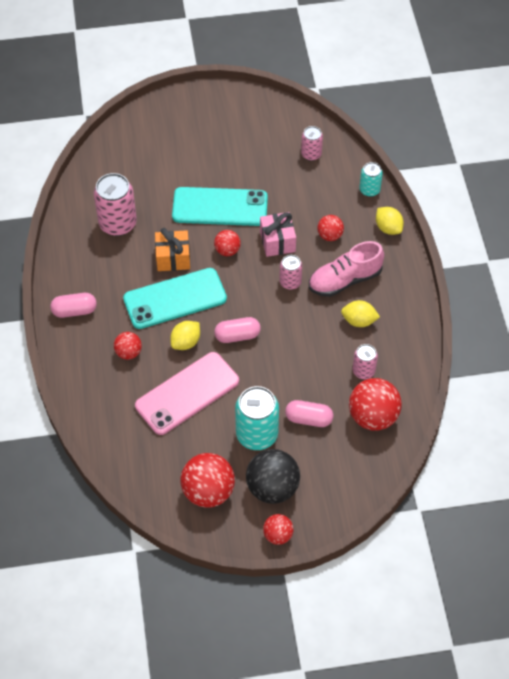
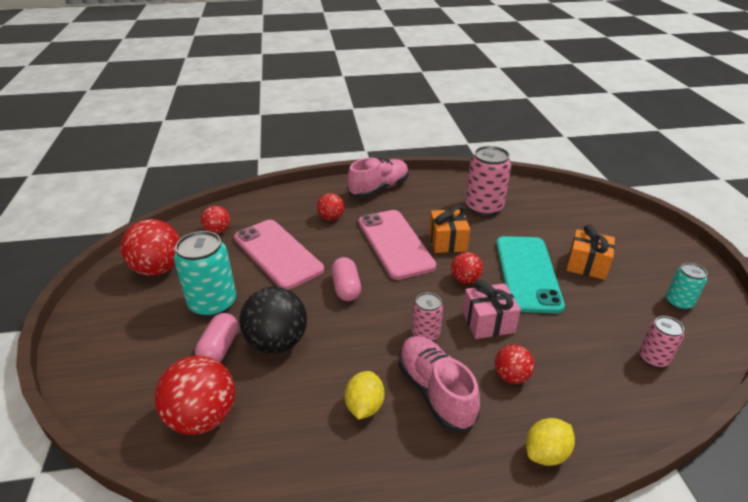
camera: 90 degrees right, 20 degrees down
(74, 311) = (379, 189): pink capsule -> pink shoe
(175, 299) = (395, 244): turquoise phone -> pink phone
(186, 342) = (340, 252): yellow lemon -> none
(210, 165) = (587, 265): none -> orange gift
(272, 488) = (140, 315): black ball -> black ball (277, 342)
(278, 535) = (80, 319): red ball -> red ball (218, 231)
(363, 371) = (279, 409): pink can -> none
(369, 190) = (616, 429): turquoise can -> turquoise can (678, 302)

